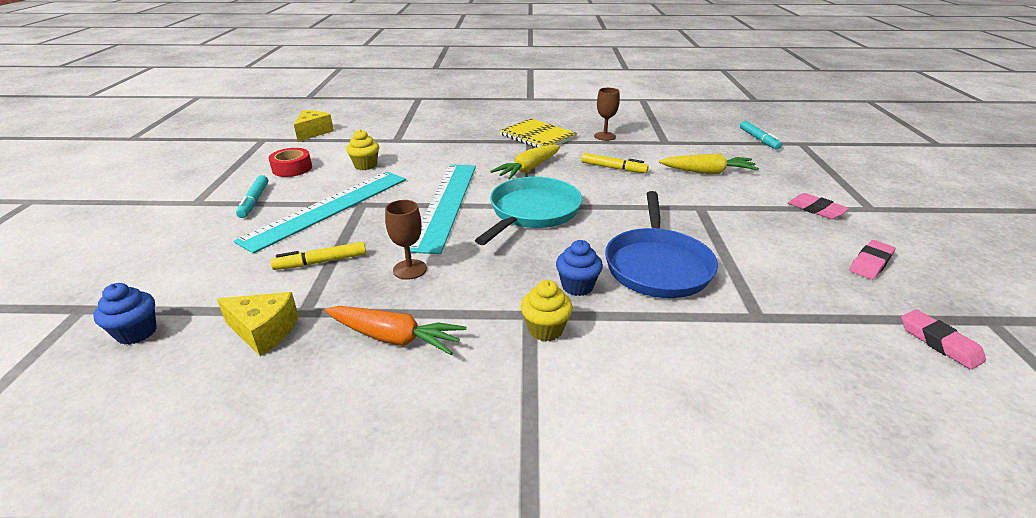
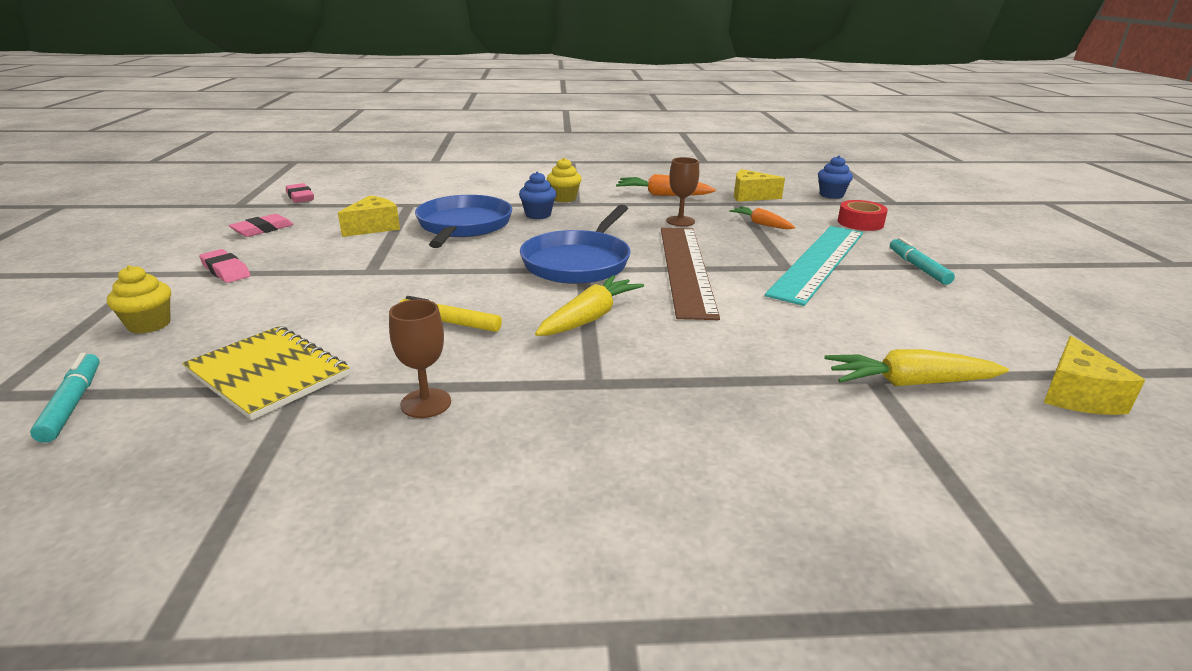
camera: 175 degrees right, 5 degrees down
(292, 168) = (956, 310): red tape -> red tape (860, 223)
(321, 262) = (761, 224): yellow marker -> orange carrot
(365, 165) = (853, 318): yellow cupcake -> yellow cupcake (149, 325)
(446, 204) = (685, 268): turquoise ruler -> brown ruler
(532, 212) = (578, 262): turquoise pan -> blue pan
(538, 136) = (578, 398): yellow notebook -> yellow notebook (268, 374)
(707, 172) = (299, 319): yellow carrot -> yellow carrot (909, 383)
(754, 265) = (373, 227): none -> yellow cheese

